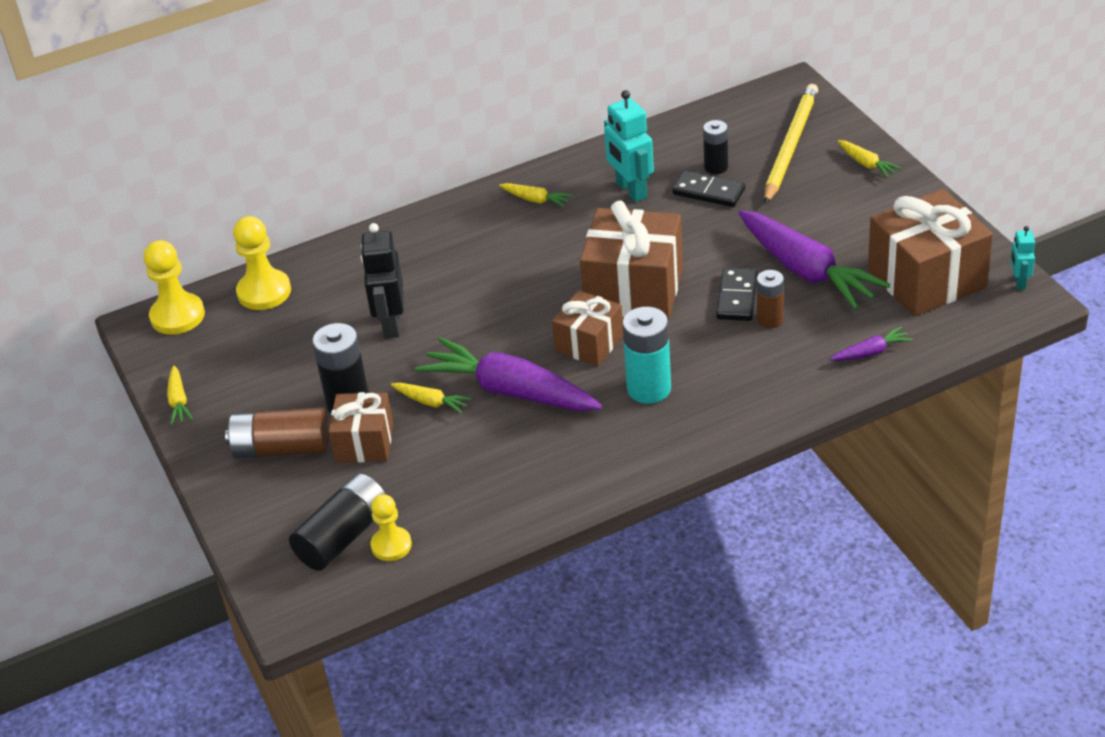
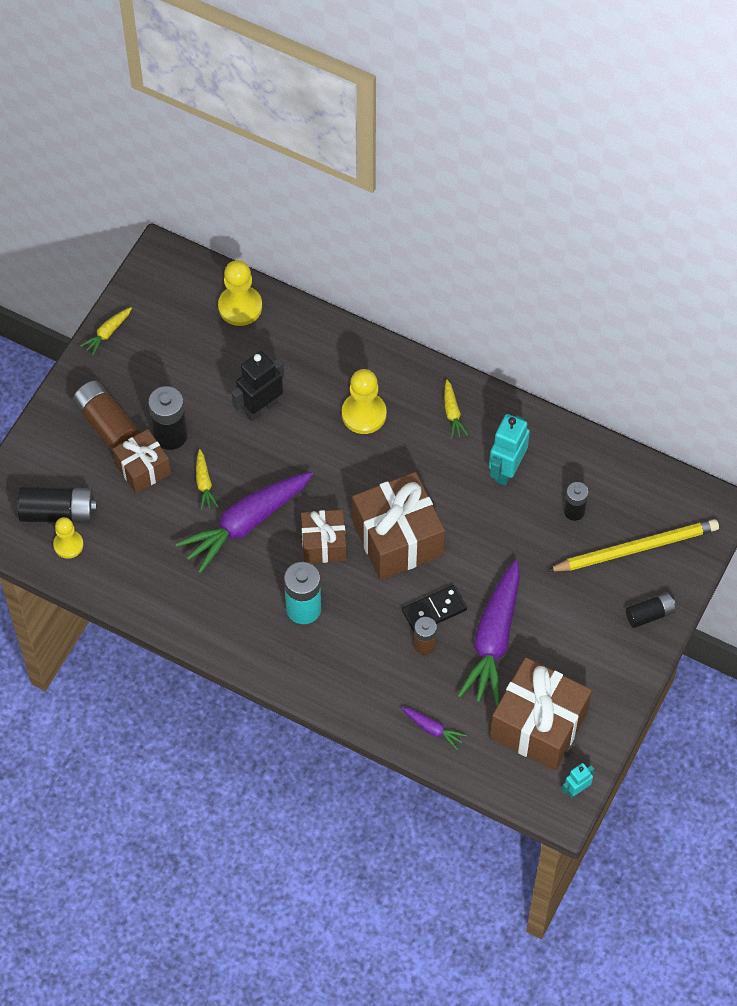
camera: 50 degrees right, 20 degrees up
(177, 316) = (182, 272): yellow pawn -> yellow pawn (364, 414)
(509, 391) = (245, 524): purple carrot -> purple carrot turned 120 degrees counterclockwise
(709, 192) = (541, 523): black domino -> none
(867, 164) = (649, 614): yellow carrot -> black battery

